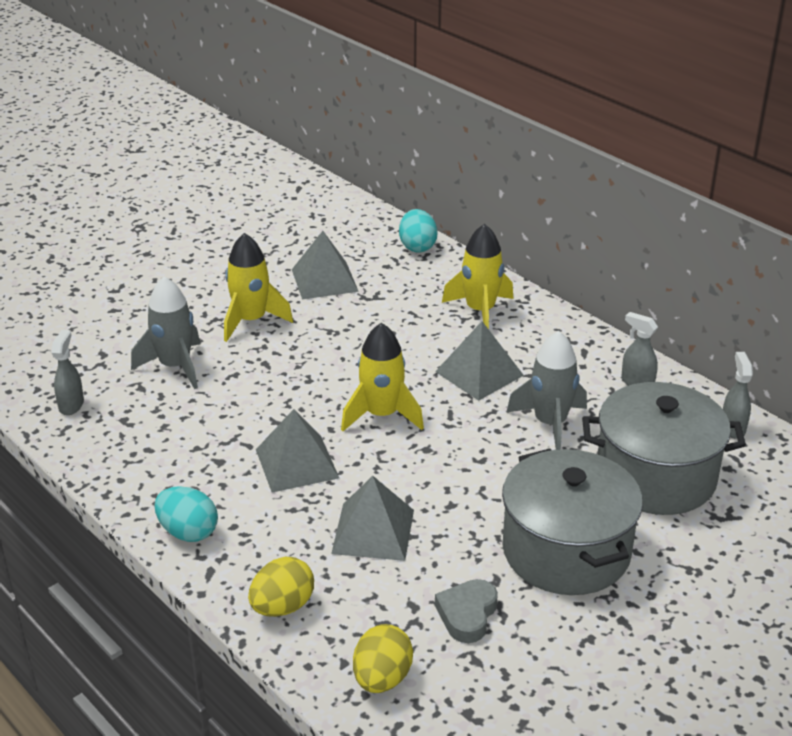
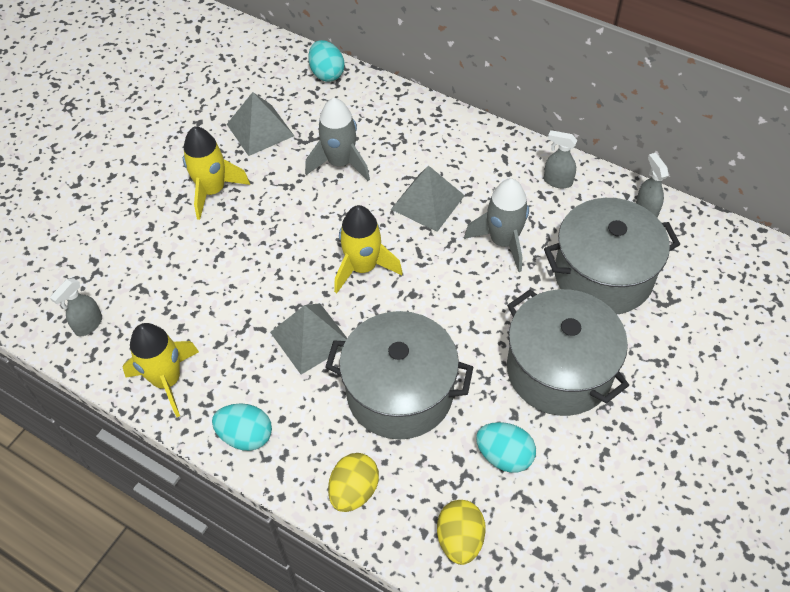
camera: 15 degrees left, 20 degrees up
(71, 405) = (88, 325): grey spray bottle -> grey spray bottle turned 135 degrees counterclockwise
(175, 366) = (165, 258): grey rocket -> grey rocket (340, 163)
(373, 531) = (400, 392): grey pyramid -> grey pot
(467, 614) = (504, 456): grey heart -> turquoise egg
(480, 311) = (405, 134): yellow rocket -> yellow rocket (167, 380)

